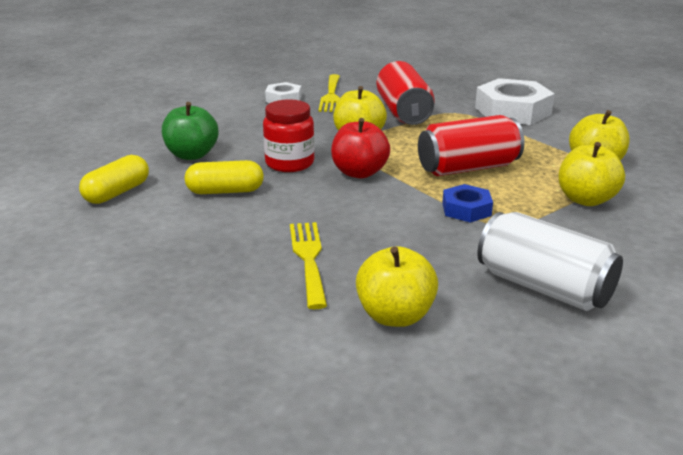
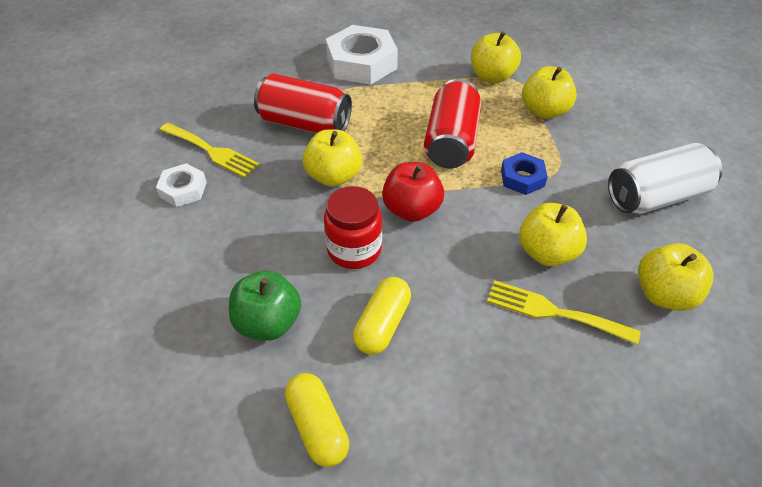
camera: 60 degrees left, 20 degrees up
(380, 241) = (546, 252): none -> yellow apple

